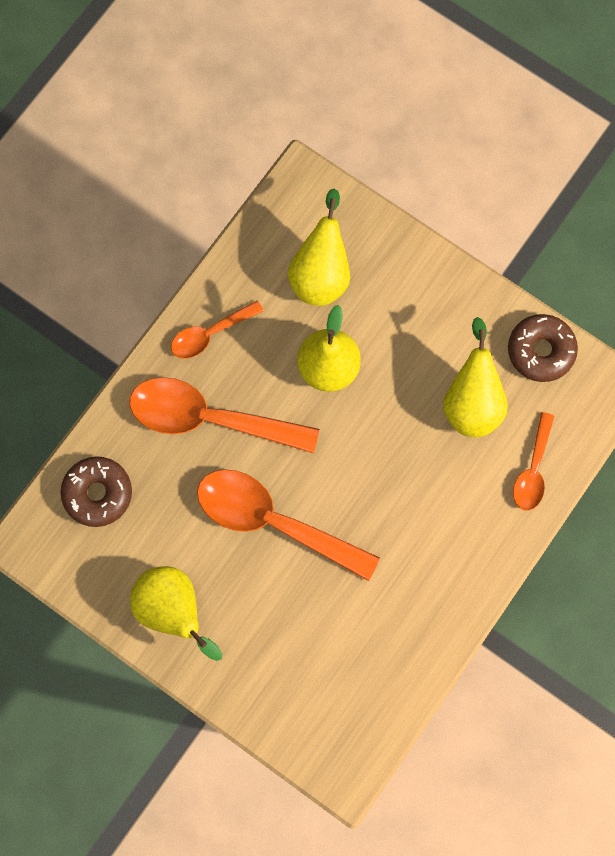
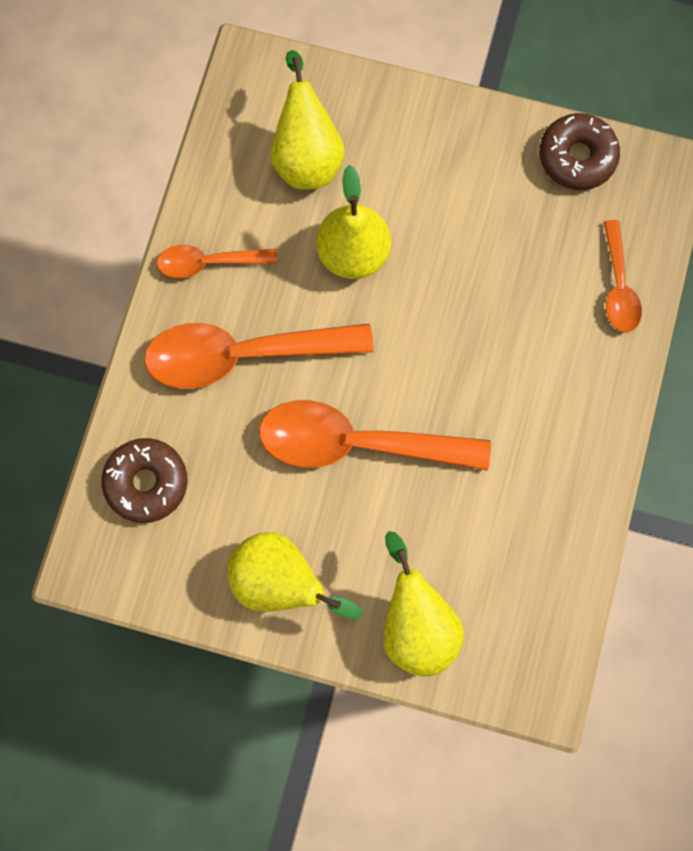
camera: 20 degrees left, 0 degrees up
(210, 334) = (208, 263): orange spoon -> orange spoon turned 45 degrees clockwise
(472, 401) = (524, 236): yellow pear -> yellow pear (416, 623)

